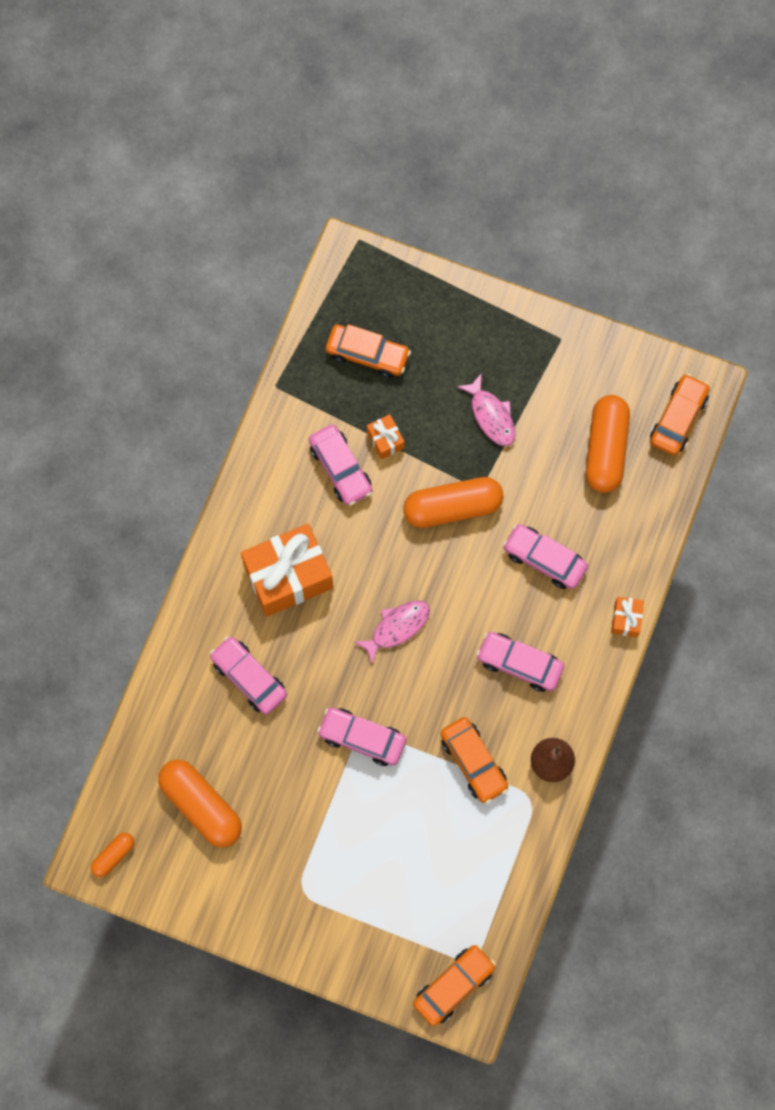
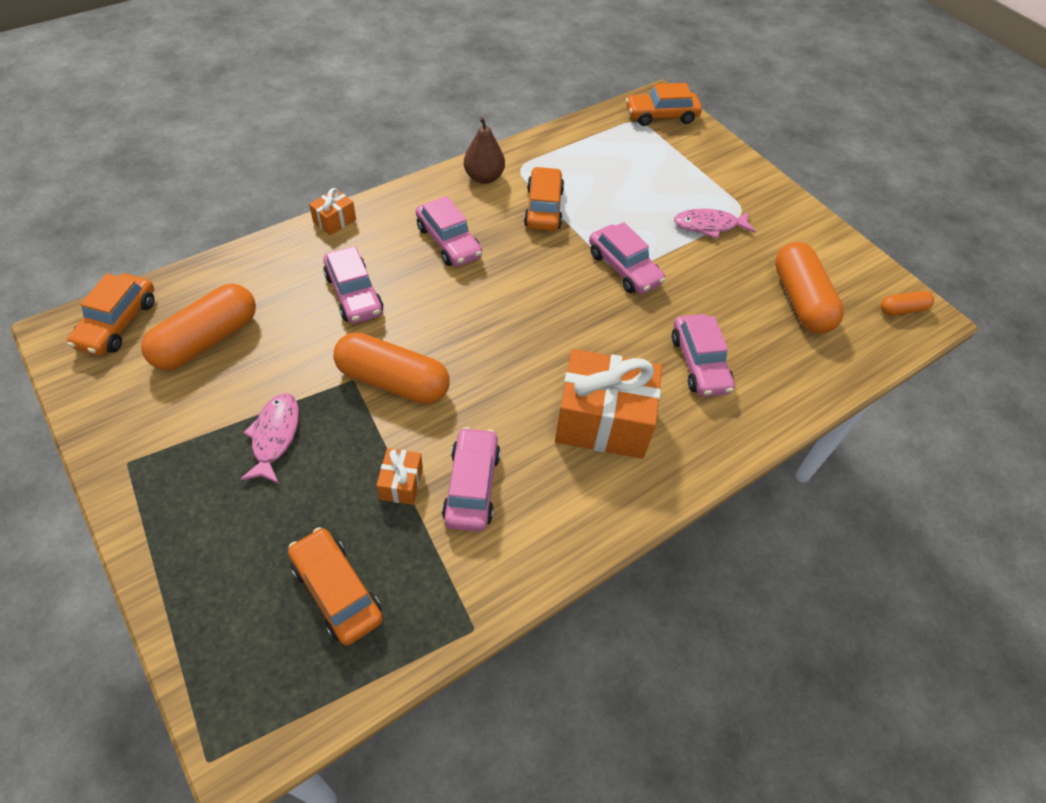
camera: 150 degrees left, 20 degrees down
(397, 628) = (530, 322): pink fish -> pink fish (709, 226)
(678, 418) = (117, 323): orange car -> orange car turned 45 degrees counterclockwise

